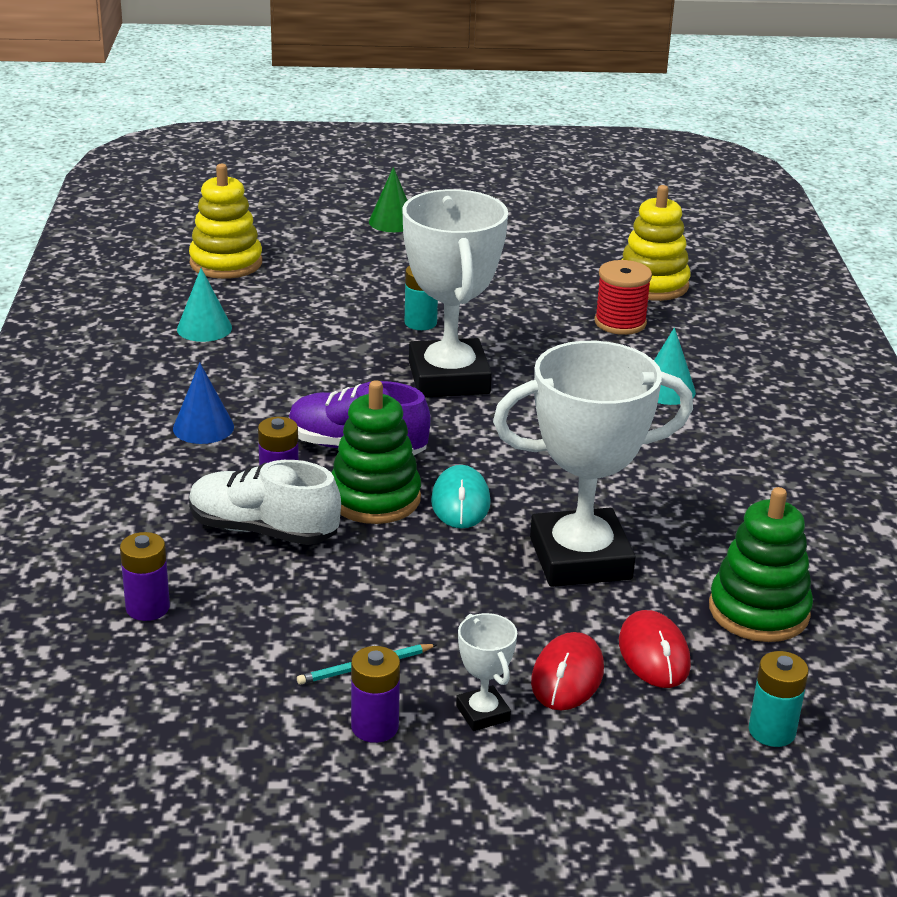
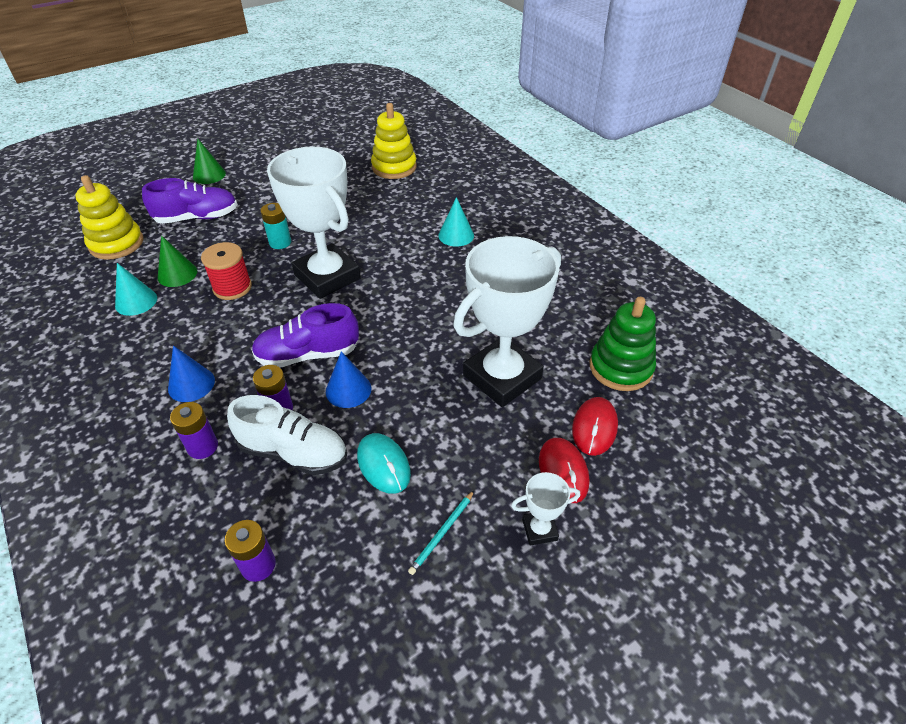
camera: 30 degrees left, 15 degrees up
(263, 530) = (294, 452): white shoe -> white shoe turned 150 degrees counterclockwise
(270, 316) = (177, 274): none -> green cone
(340, 265) = (197, 218): none -> purple shoe
(374, 498) = (348, 390): green stacking toy -> blue cone
(375, 727) = (485, 581): purple battery -> purple battery (203, 447)
(460, 502) = (403, 367): turquoise mouse -> turquoise mouse (383, 465)
(482, 713) = (539, 530): white trophy -> white trophy turned 45 degrees counterclockwise
(620, 323) = (396, 199): red spool -> red spool (232, 287)
(654, 654) = (594, 428): red mouse -> red mouse turned 60 degrees clockwise
(772, 731) = (694, 450): turquoise battery -> none

